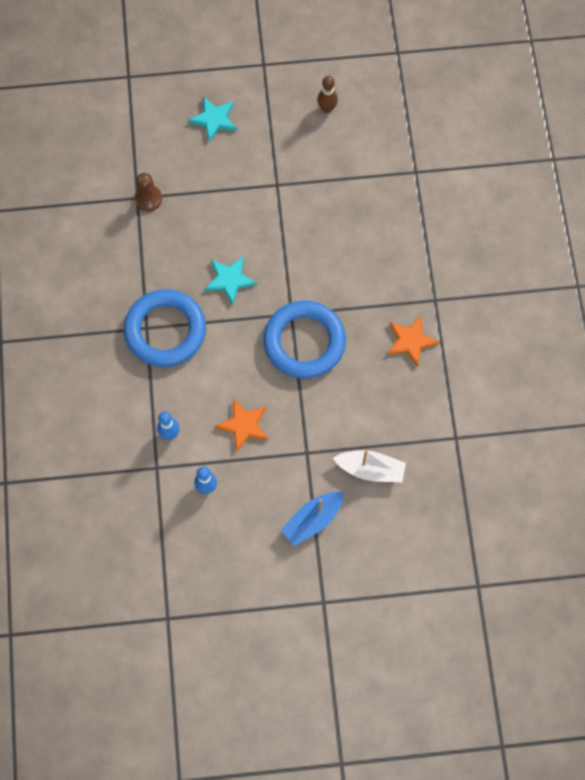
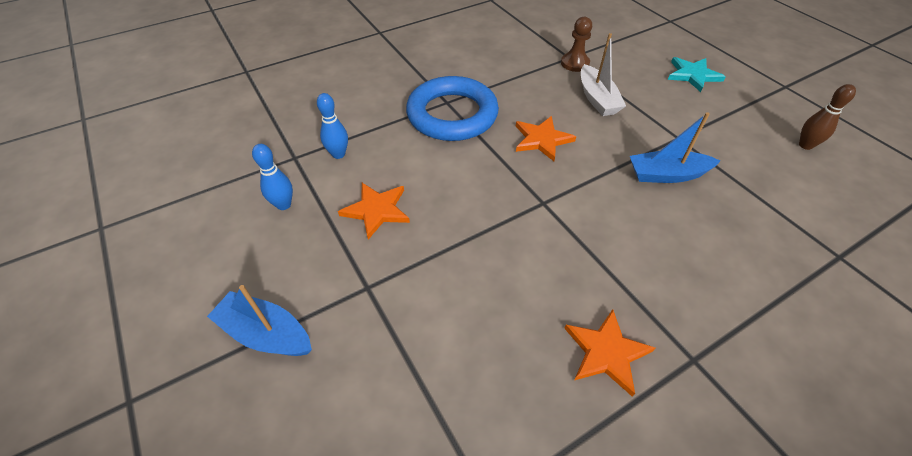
camera: 65 degrees right, 20 degrees down
(229, 280) = (542, 139): turquoise star -> orange star
(304, 342) = (517, 228): blue ring -> none
(307, 219) = (666, 175): none -> blue boat
(370, 469) = (372, 381): white boat -> white boat (597, 99)

